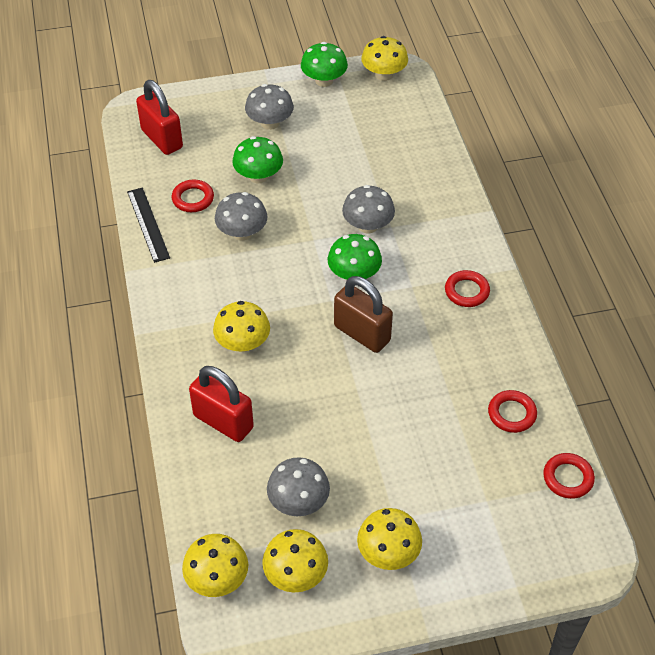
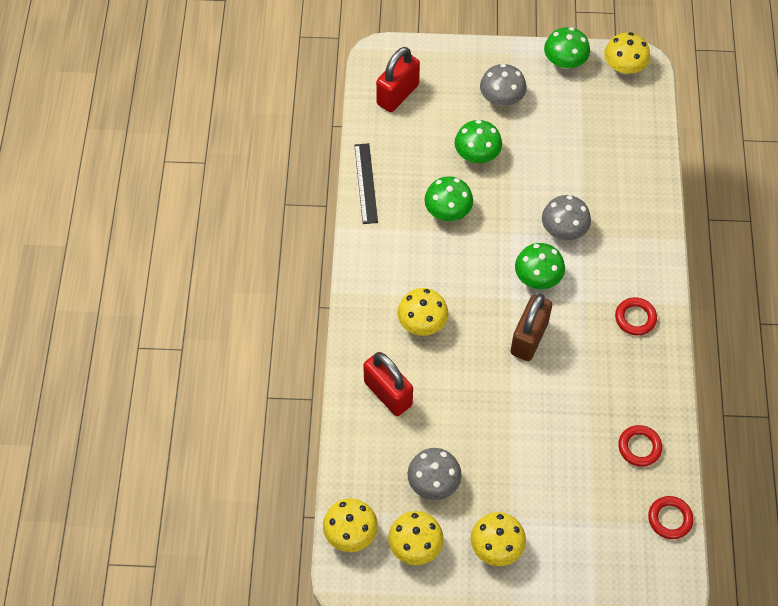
camera: 15 degrees right, 10 degrees up
(162, 139) = (397, 94): red padlock -> red padlock turned 60 degrees clockwise
(193, 199) = (412, 165): red ring -> none
(242, 233) = (448, 211): grey mushroom -> green mushroom
(362, 333) = (529, 338): brown padlock -> brown padlock turned 60 degrees clockwise

